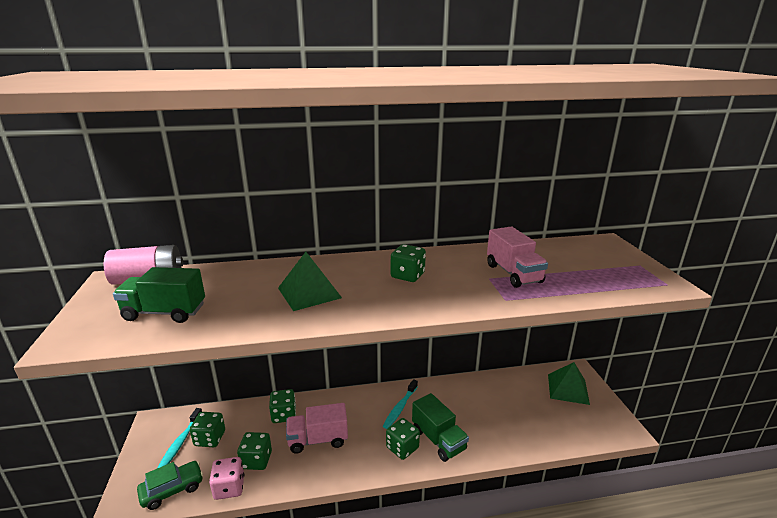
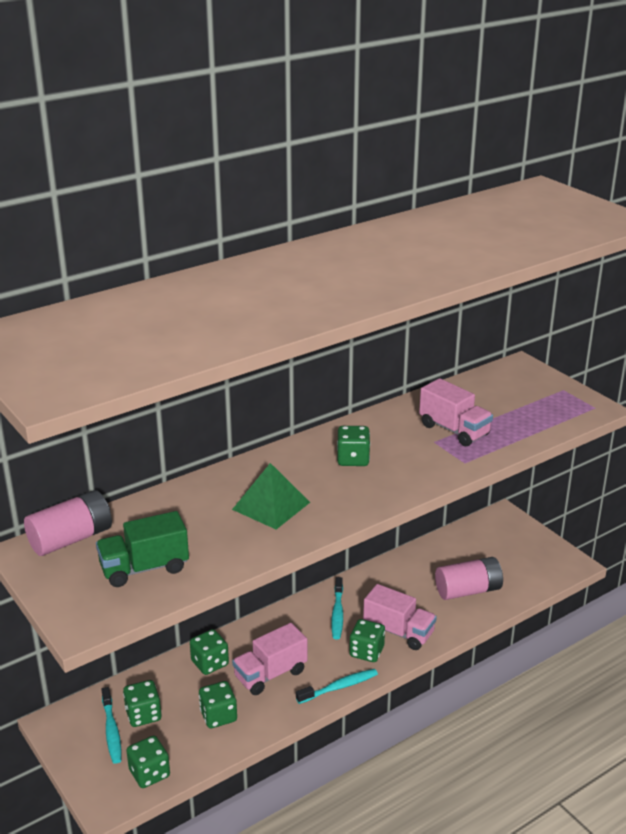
camera: 25 degrees left, 5 degrees up
(172, 490) = (149, 773): green car -> green dice
(229, 487) = (211, 749): pink dice -> none
(361, 471) = (339, 687): none -> turquoise toothbrush
(438, 440) = (398, 632): green truck -> pink truck
(517, 423) = (468, 590): none -> pink battery
(568, 389) = (502, 538): green pyramid -> none

